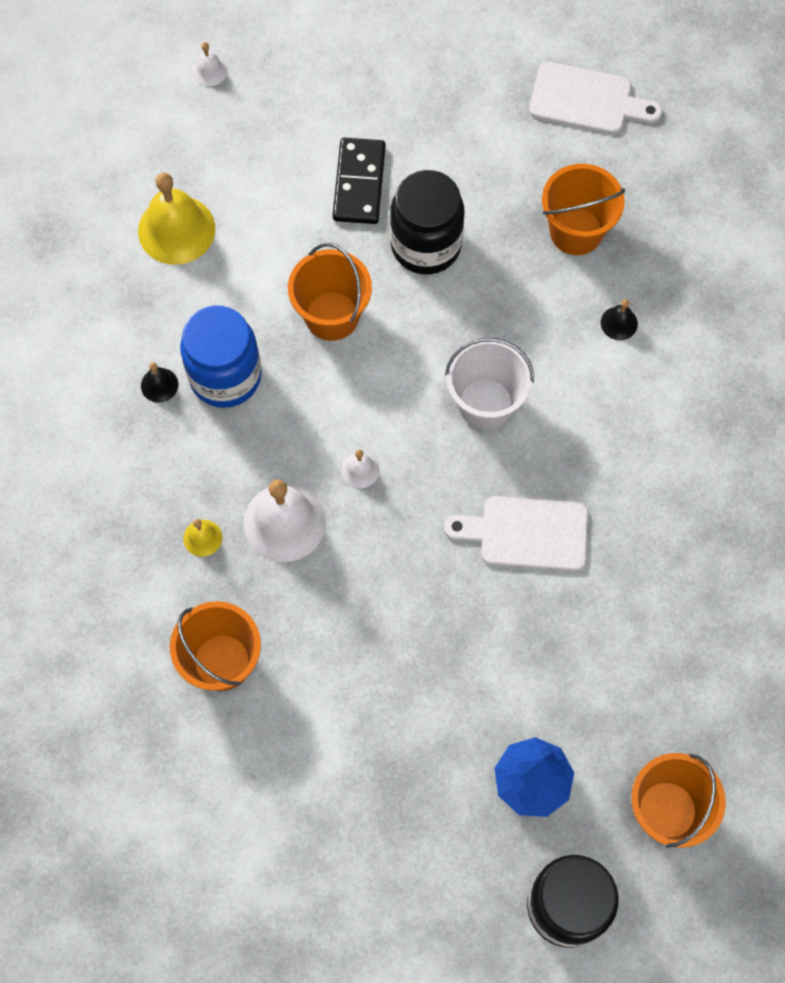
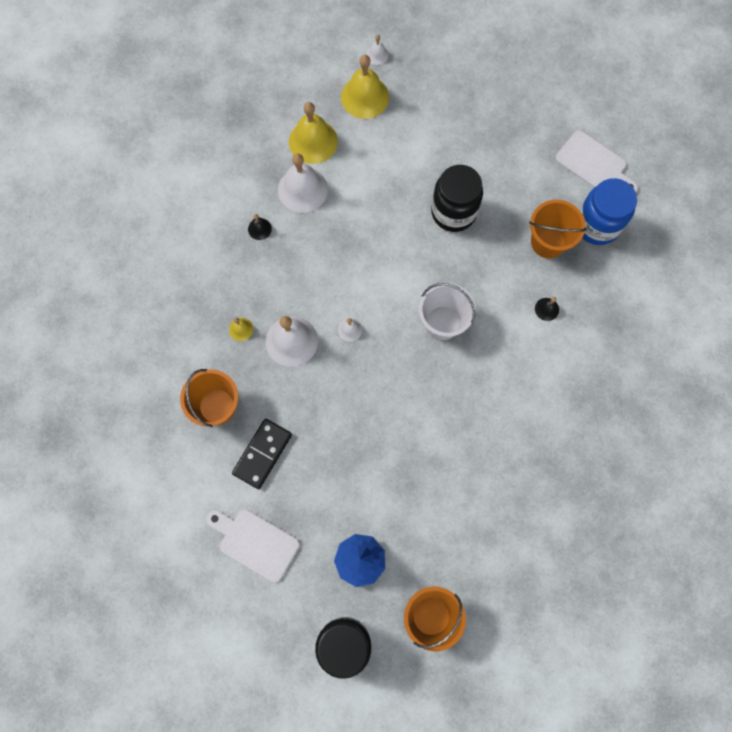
camera: 25 degrees right, 5 degrees up
(195, 303) = (302, 189): none -> white bell
(220, 137) = (365, 97): none -> yellow bell
(225, 376) = (299, 240): blue jar -> blue jar (597, 225)
(332, 316) = (378, 231): orange bucket -> none
(359, 183) = (432, 158): black domino -> black domino (262, 454)
(526, 533) = (429, 411): white cutting board -> white cutting board (255, 542)

